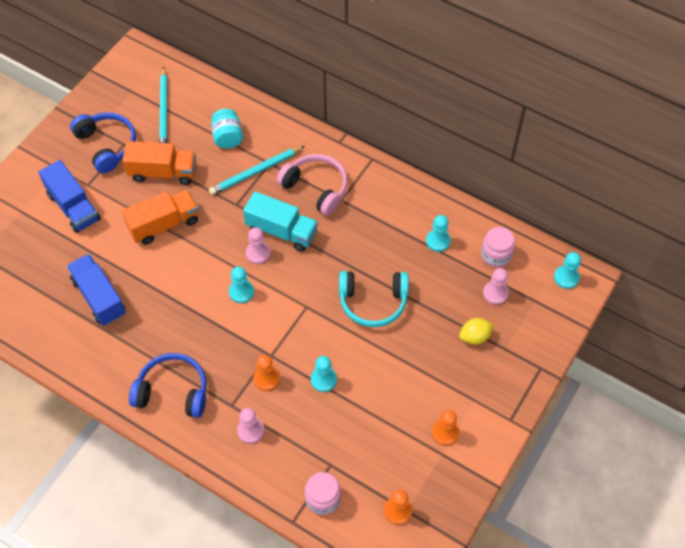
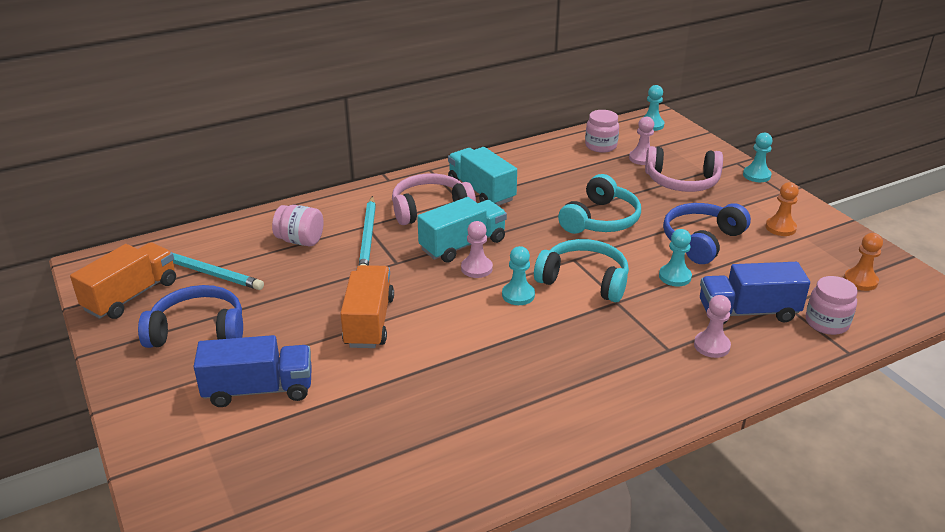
camera: 60 degrees left, 25 degrees down
(99, 297) = (426, 410): blue truck -> blue truck (747, 312)
(163, 172) = (293, 299): orange truck -> orange truck (131, 296)
(173, 391) = (619, 390): blue headphones -> blue headphones (702, 241)
(228, 137) = (300, 241): turquoise jar -> pink jar
(266, 378) = (648, 313): orange pawn -> none
(283, 324) = (584, 280): none -> turquoise headphones
(363, 207) = (481, 191): none -> turquoise truck
(438, 241) = (559, 167): turquoise pawn -> turquoise pawn (756, 175)
(475, 337) = (682, 181): yellow lemon -> pink headphones

